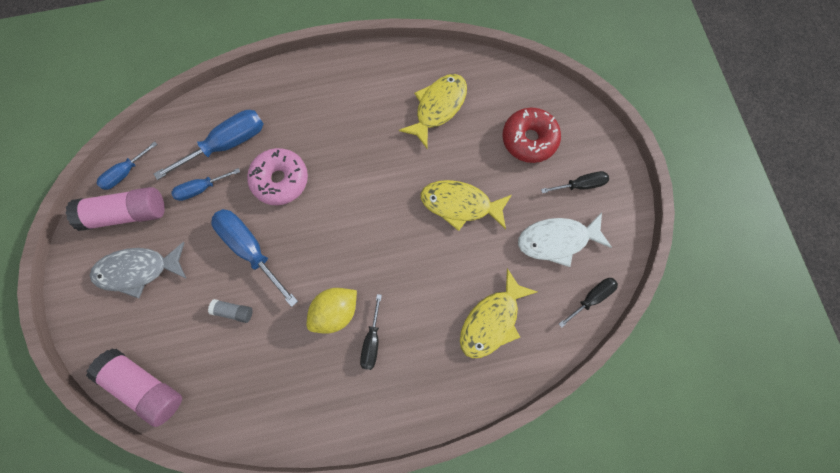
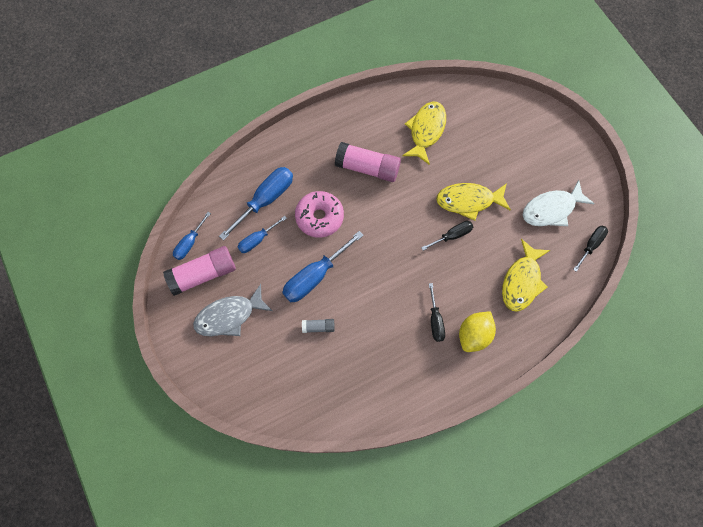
camera: 15 degrees left, 5 degrees down
(145, 386) = (268, 402): pink glue stick -> pink glue stick (367, 168)
(251, 249) = (315, 276): blue screwdriver -> blue screwdriver turned 75 degrees counterclockwise
(335, 312) = (399, 306): yellow lemon -> yellow lemon (474, 335)
(529, 139) = (505, 138): red donut -> none
(580, 185) = (555, 163): black screwdriver -> black screwdriver (452, 236)

